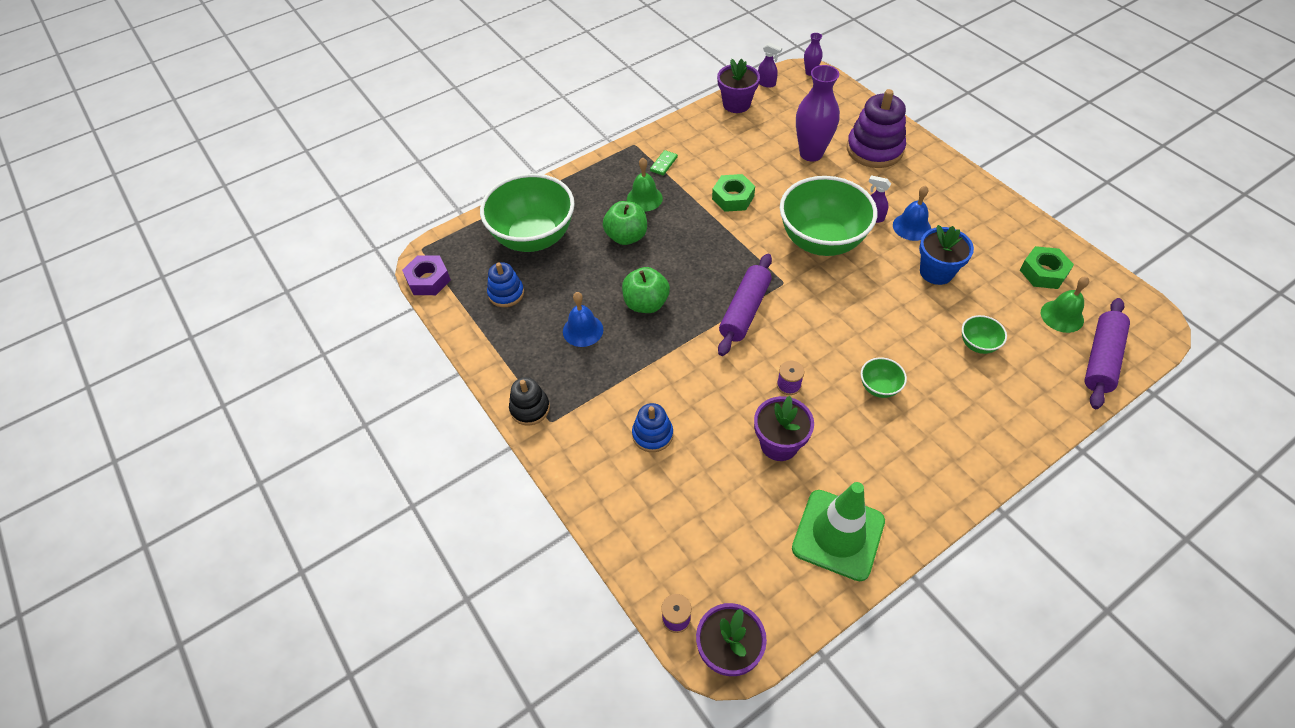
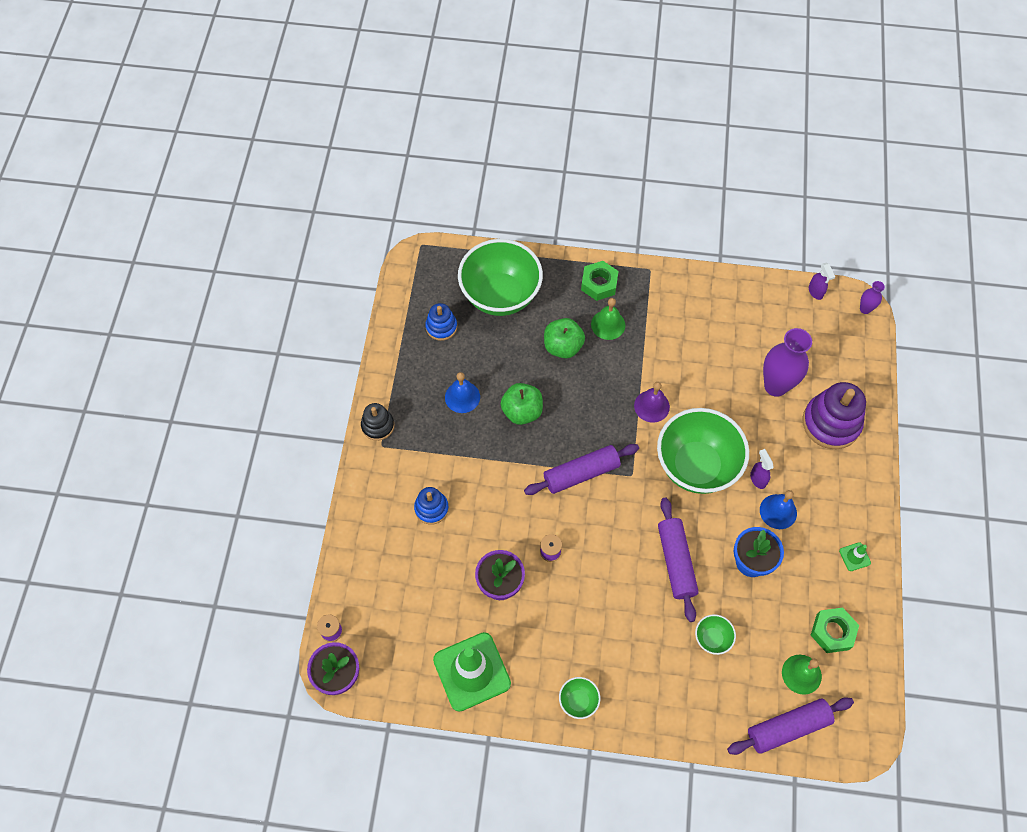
camera: 40 degrees right, 10 degrees up
(428, 280) = (403, 275): purple nut -> none
(663, 164) = (653, 305): green domino -> none
(733, 198) = (672, 376): green nut -> green nut (599, 284)
(736, 104) = (768, 293): purple flower pot -> none
(742, 227) = (651, 406): none -> purple bell
(879, 387) = (607, 606): green bowl -> green bowl (578, 701)
(887, 315) = (675, 562): none -> purple rolling pin
(994, 215) = (854, 557): none -> green traffic cone

